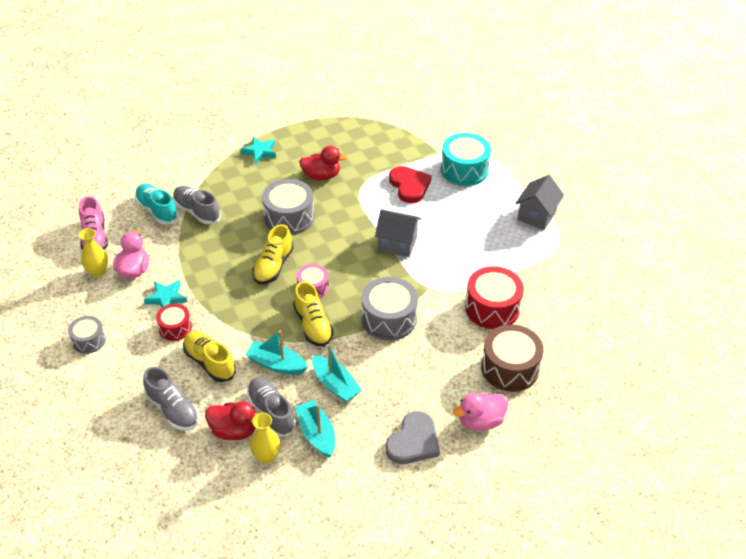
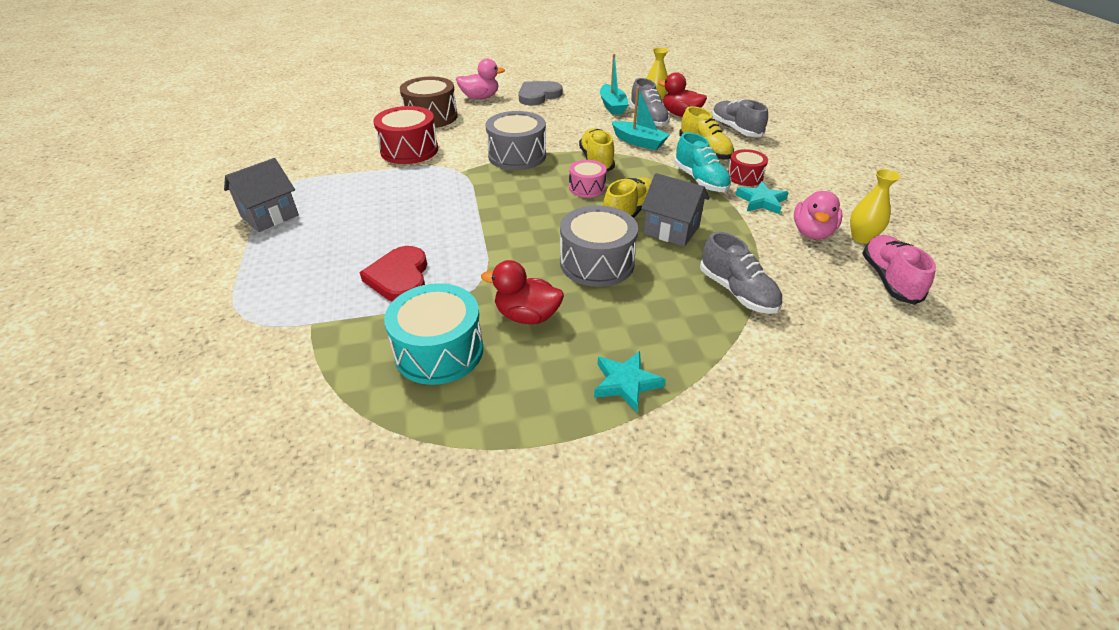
camera: 165 degrees left, 5 degrees down
(89, 340) = (839, 179): grey drum -> none
(157, 210) = (803, 303): turquoise shoe -> turquoise shoe (700, 180)
(335, 385) = (588, 125): turquoise boat -> none
(397, 244) = (466, 213): grey house -> grey house (671, 230)
(464, 170) = (298, 288): turquoise drum -> turquoise drum (439, 351)

